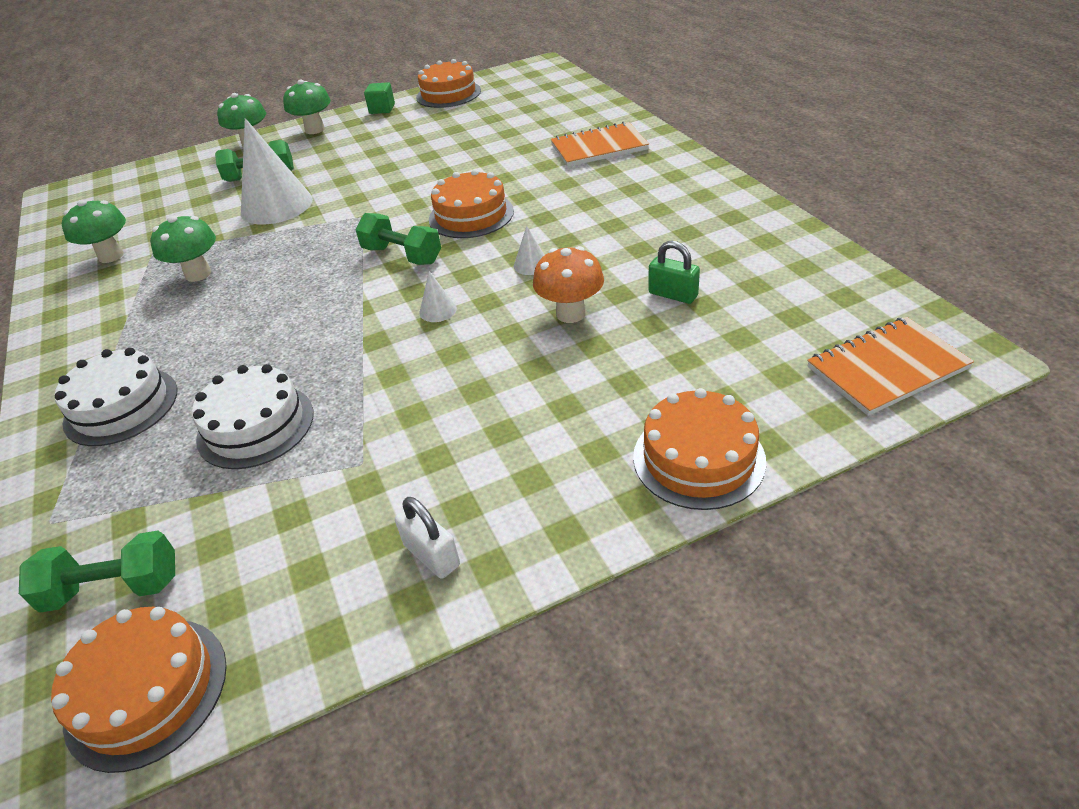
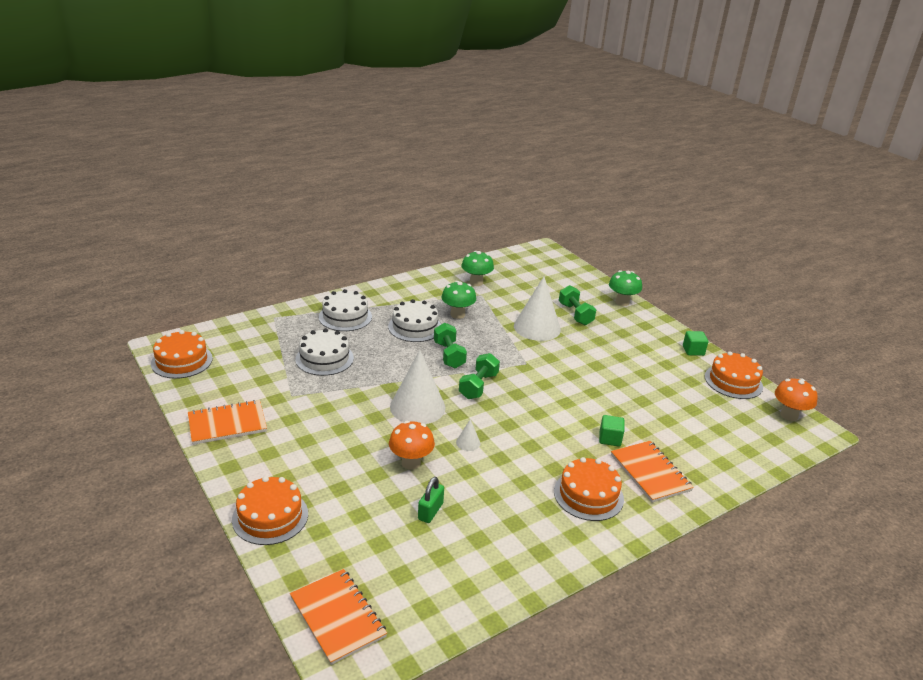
camera: 75 degrees right, 10 degrees down
(114, 588) = (233, 342): green dumbbell -> green dumbbell (449, 355)
(209, 318) = (415, 327): none -> white cake
(315, 130) = (649, 325): green mushroom -> none
(432, 555) = (227, 424): white padlock -> orange notebook
(438, 310) = (417, 407): white cone -> white cone, size x2.39
(471, 215) = (531, 411): orange cake -> orange cake (588, 495)
(513, 75) = (789, 415): none -> orange mushroom
(537, 166) = (610, 439): none -> green cube

